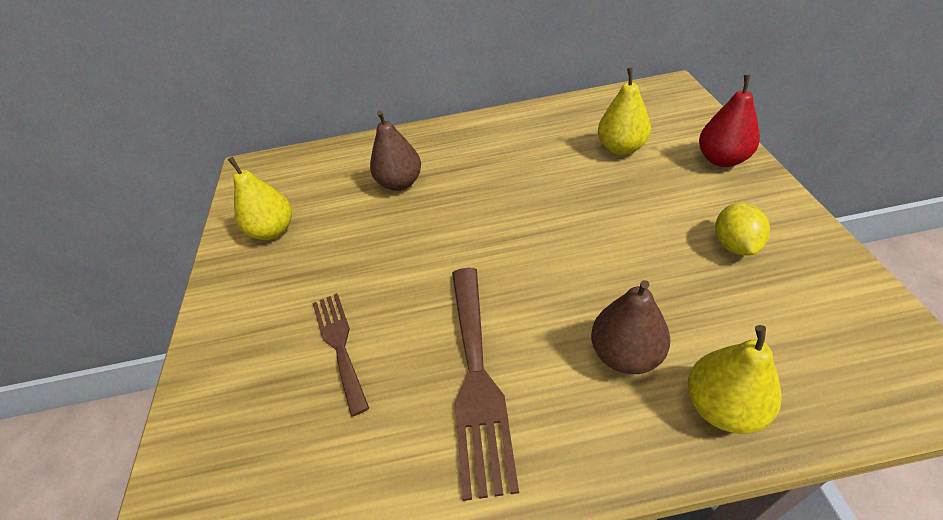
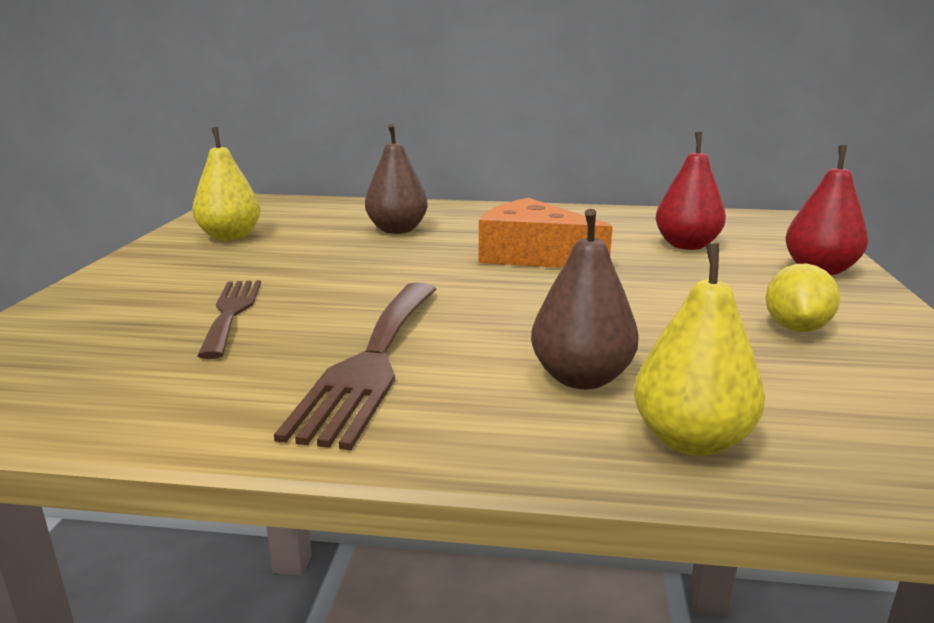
camera: 10 degrees right, 25 degrees down
(520, 194) = (533, 255): none -> orange cheese
(621, 148) = (686, 245): yellow pear -> red pear

